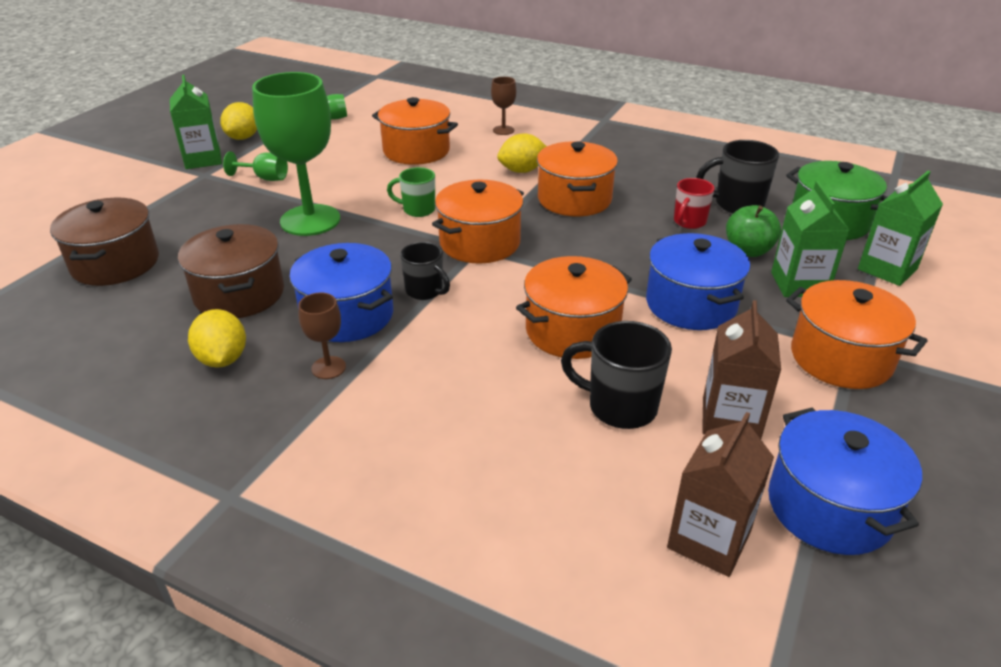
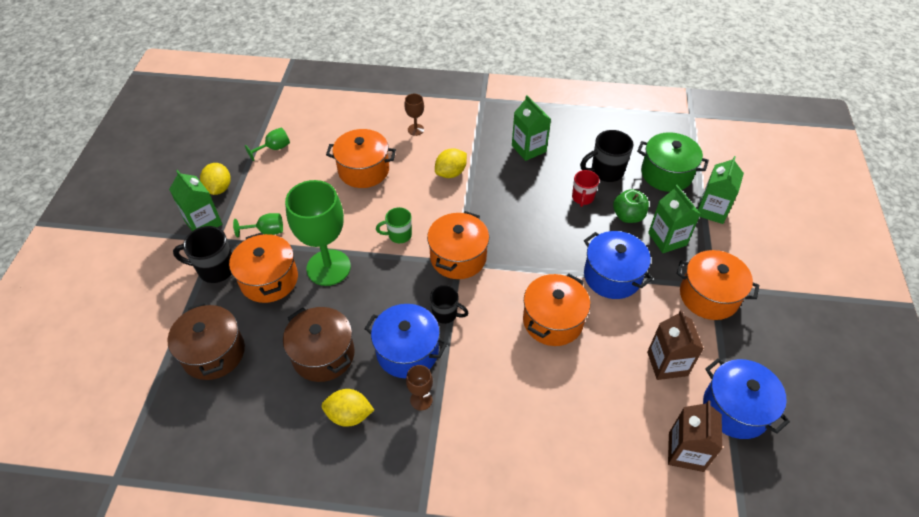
camera: 20 degrees left, 15 degrees up
(223, 359) = (349, 415): yellow lemon -> yellow lemon turned 45 degrees counterclockwise
(574, 199) = (500, 195): orange pot -> orange pot (269, 279)
(619, 407) = (605, 374): black mug -> black mug (215, 269)
(639, 167) = (528, 148): none -> green carton

